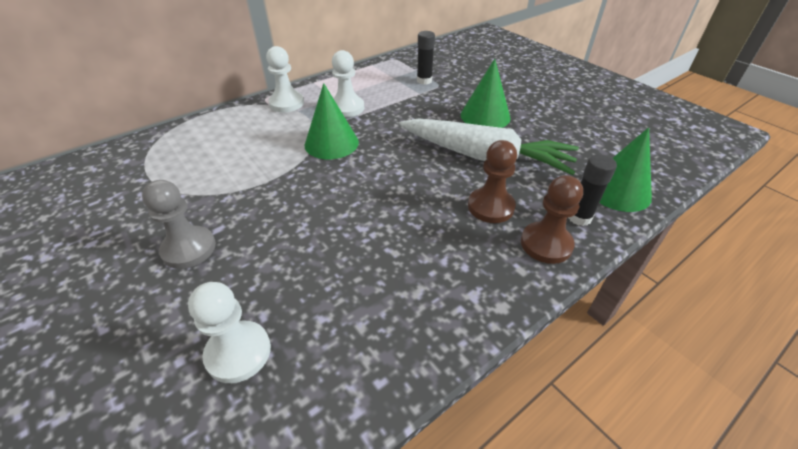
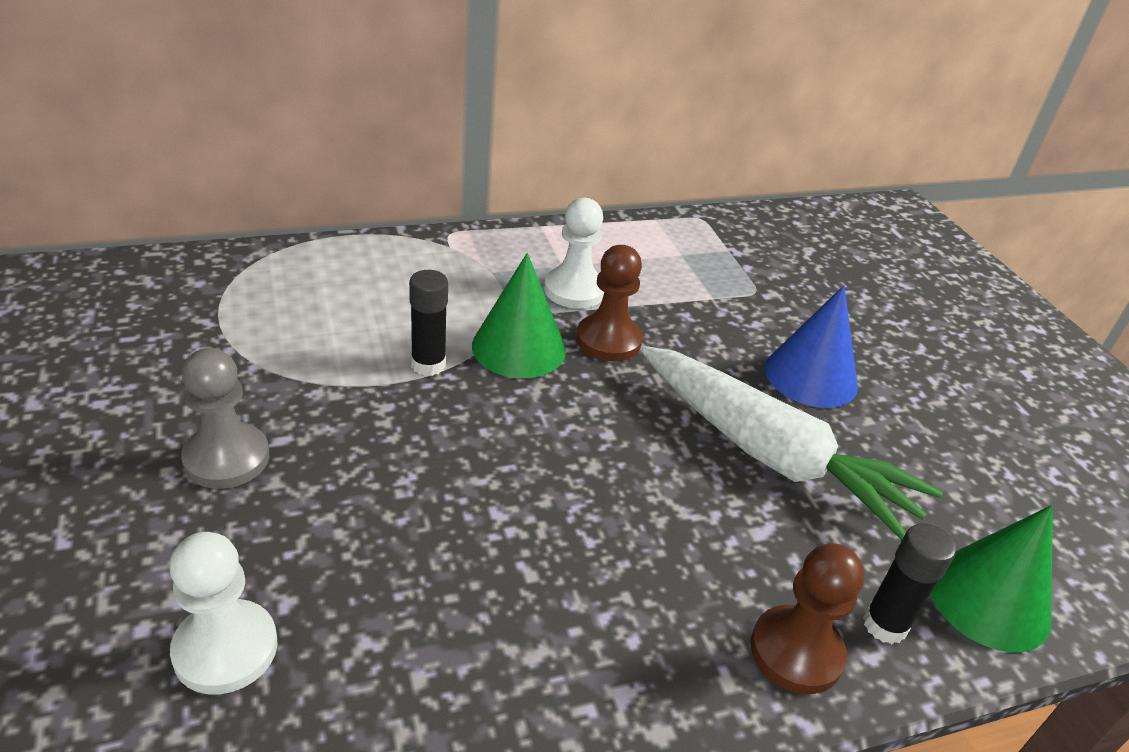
camera: 15 degrees right, 5 degrees down
(286, 103) = (479, 253): white pawn -> none
(424, 81) = (733, 276): black glue stick -> black glue stick (428, 365)
(485, 116) = (811, 376): green cone -> blue cone
(490, 207) = (732, 550): brown pawn -> brown pawn (608, 340)

